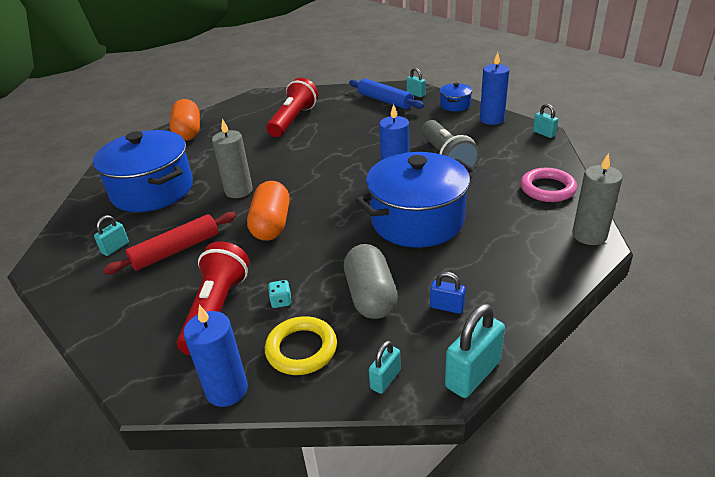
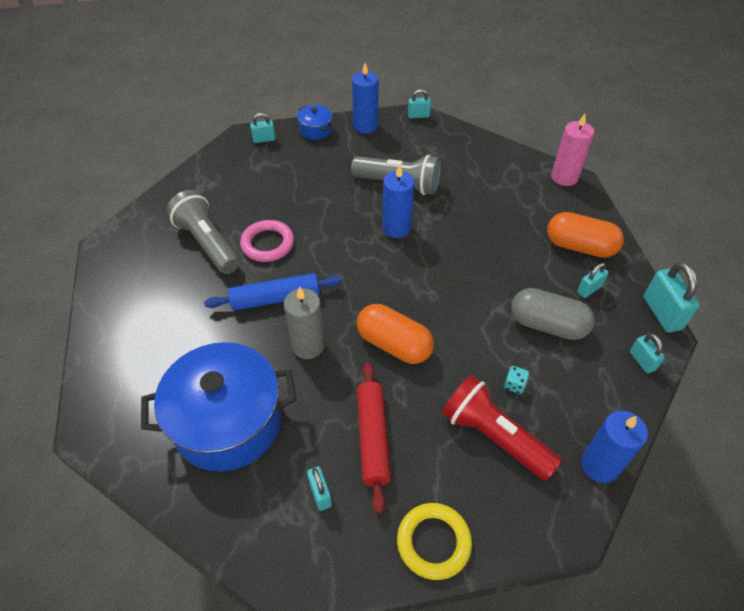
camera: 60 degrees left, 15 degrees up
(188, 132) = (120, 342): orange capsule -> orange capsule (580, 247)
(293, 120) = (207, 243): red flashlight -> grey flashlight
(301, 349) = (582, 396): yellow ring -> yellow ring (433, 542)
(385, 101) = (251, 164): blue rolling pin -> blue rolling pin (275, 298)
(417, 220) = (472, 249): blue pot -> none
(447, 307) = (589, 289): blue padlock -> turquoise padlock
(547, 189) = (494, 160): pink ring -> pink ring (267, 244)
(589, 235) = (564, 177): grey candle -> pink candle

